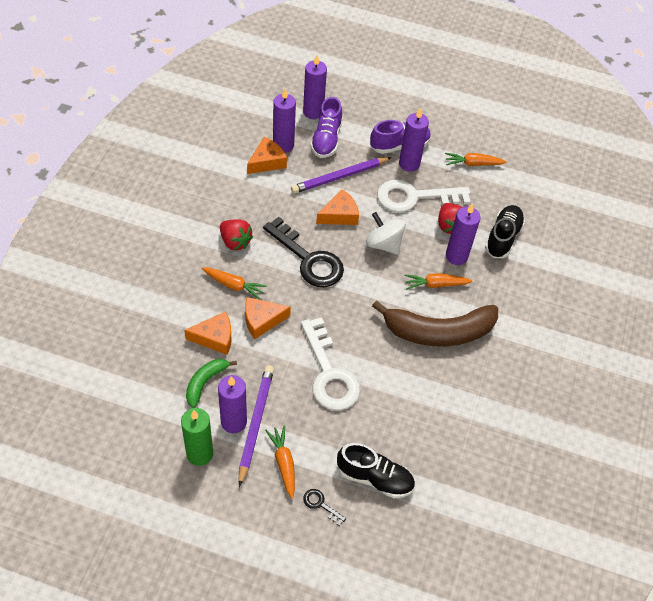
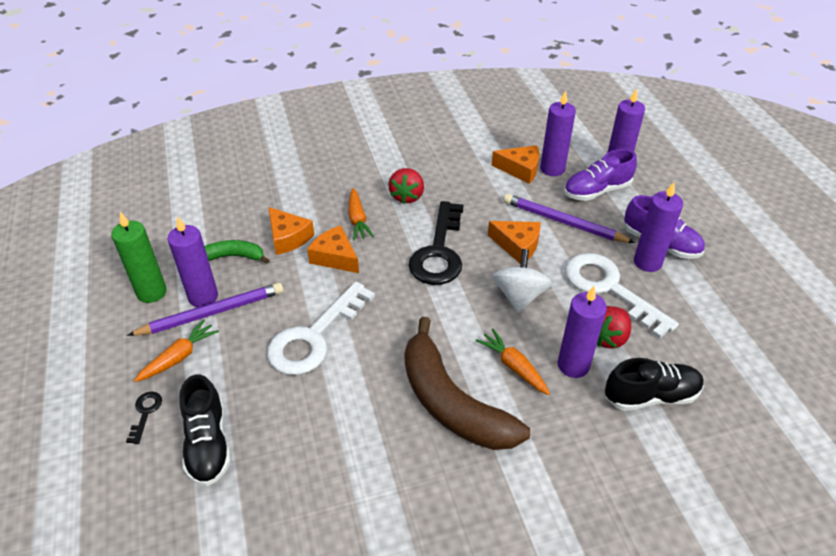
camera: 60 degrees right, 10 degrees down
(473, 164) = (720, 313): orange carrot -> none

